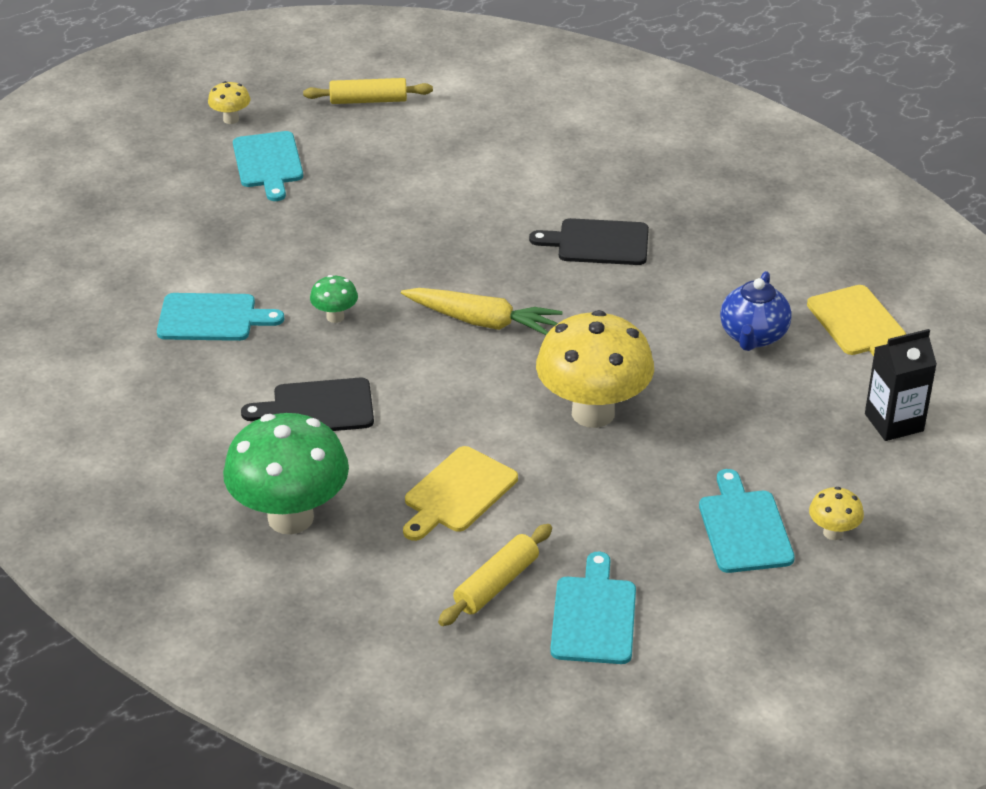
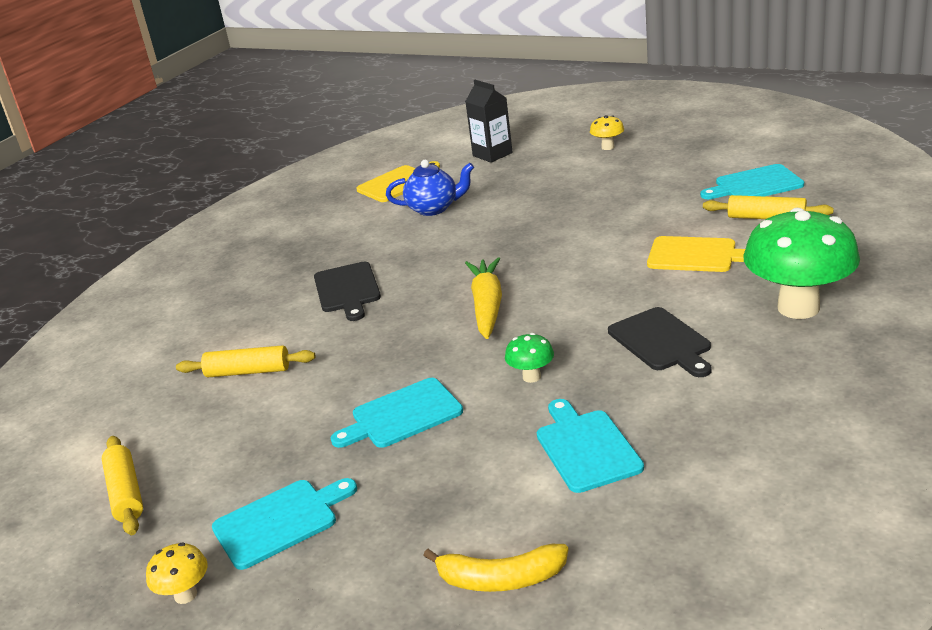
camera: 105 degrees left, 10 degrees down
(118, 243) = (500, 579): none -> yellow banana
(492, 168) = (248, 371): none -> yellow rolling pin
(593, 413) = (563, 235): yellow mushroom -> none
(744, 528) = (629, 167): turquoise cutting board -> turquoise cutting board (402, 415)

